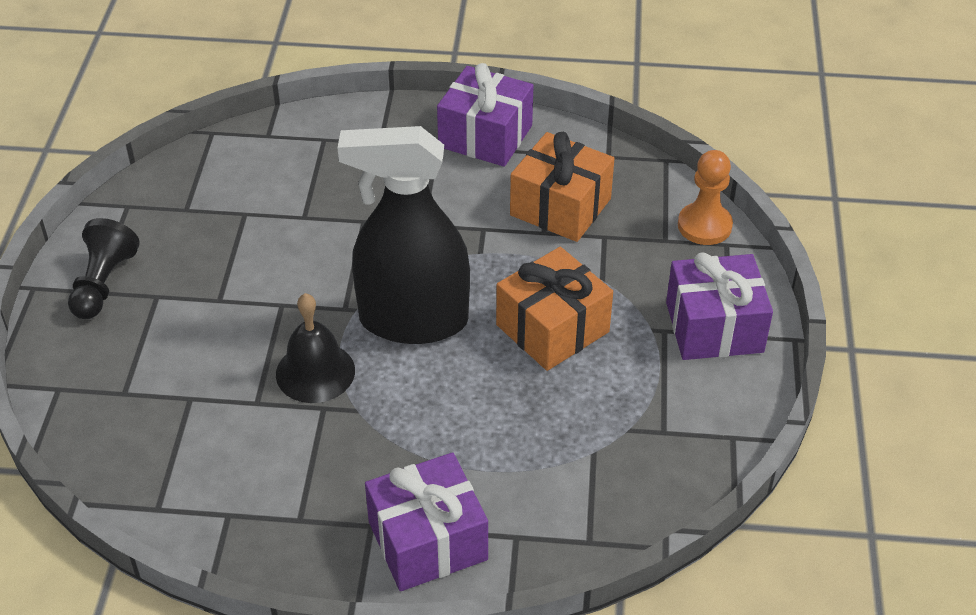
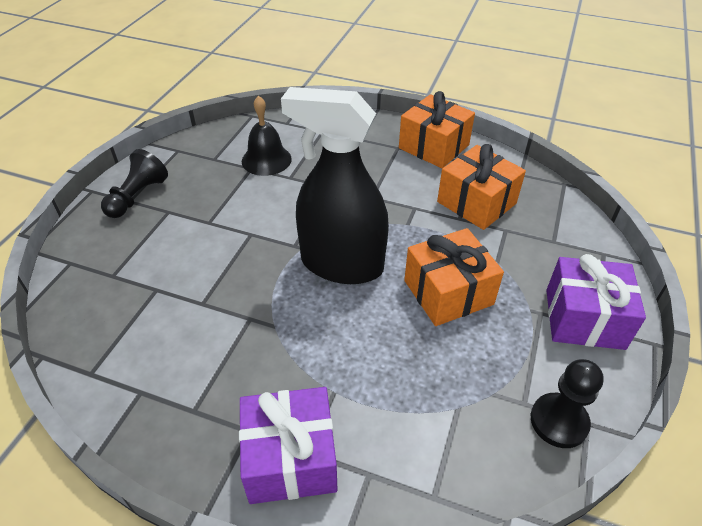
camera: 15 degrees right, 0 degrees up
(315, 372) = (254, 289): black bell -> black bell (266, 160)
(485, 136) = (433, 146): purple gift -> orange gift
(703, 442) = (559, 421): none -> black pawn
(704, 226) = (587, 236): orange pawn -> none

